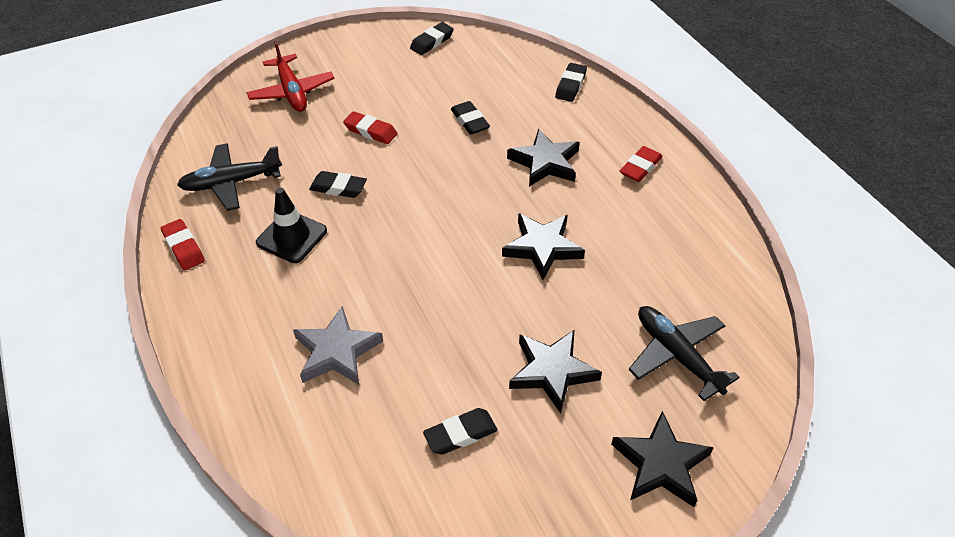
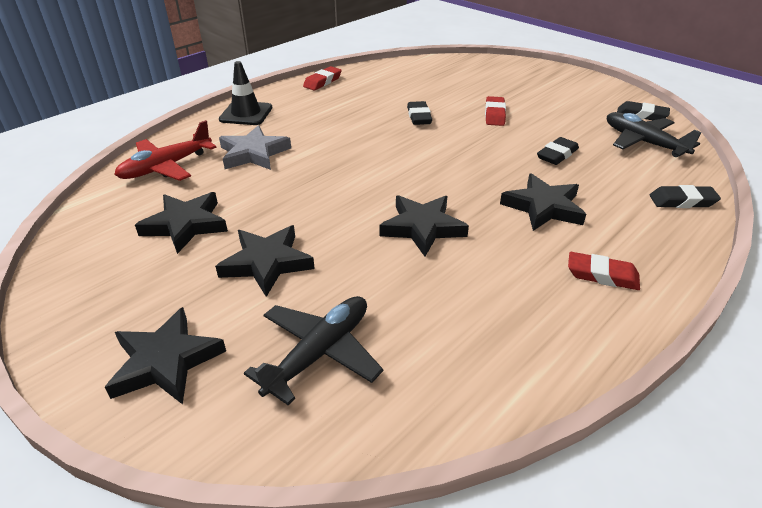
camera: 70 degrees right, 10 degrees down
(231, 183) = (392, 80): black plane -> black plane (643, 142)
(291, 237) = (355, 112): black traffic cone -> black traffic cone (246, 114)
(292, 92) = (505, 77): red plane -> red plane (166, 167)
(460, 434) = (185, 225): black eraser -> black star

